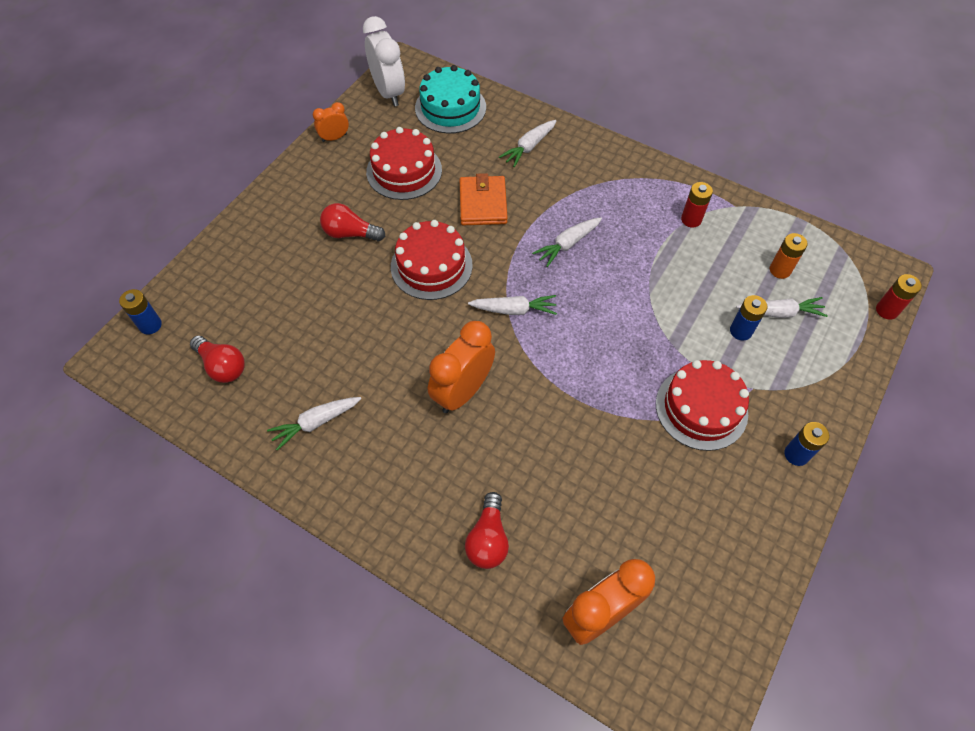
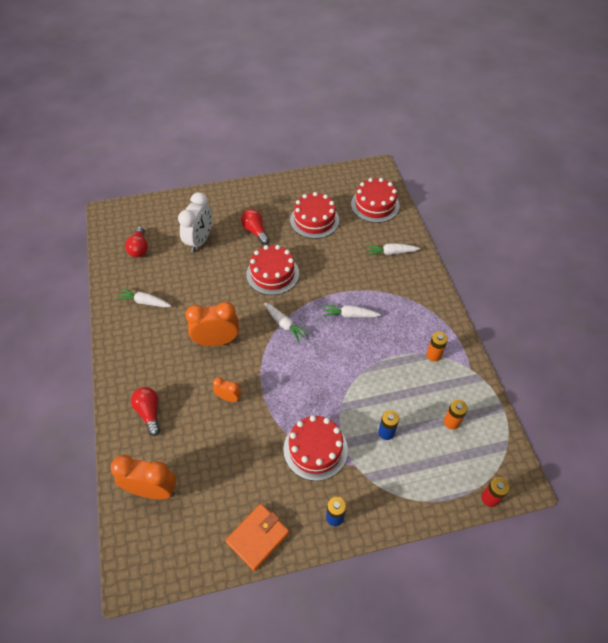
camera: 45 degrees right, 5 degrees down
(150, 325) = (134, 210): blue battery -> none
(334, 138) = (301, 182): orange clock -> orange clock (228, 398)
(388, 92) = (353, 177): white clock -> white clock (200, 241)
(450, 107) = (375, 205): turquoise cake -> red cake
(483, 203) = (333, 263): orange wallet -> orange wallet (258, 537)
(488, 539) = (149, 413): red light bulb -> red light bulb turned 105 degrees clockwise
(691, 219) = (433, 355): red battery -> orange battery
(780, 312) = (421, 443): white carrot -> none

